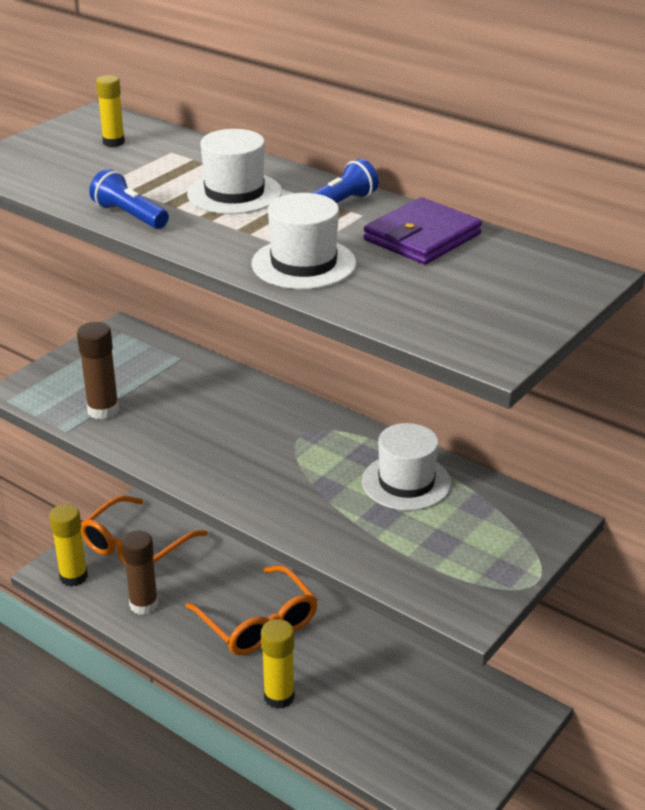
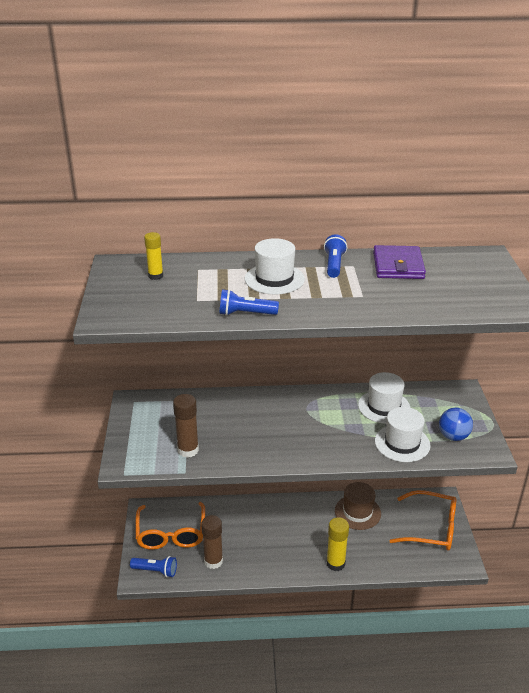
camera: 40 degrees left, 0 degrees up
(73, 577) = (155, 571): yellow glue stick -> blue flashlight
(258, 623) = (282, 533): orange glasses -> orange glasses (431, 528)
(303, 264) = (374, 301): white hat -> white hat (402, 443)
(385, 656) = (357, 512): none -> brown hat
(447, 567) = (453, 436): none -> blue ball

